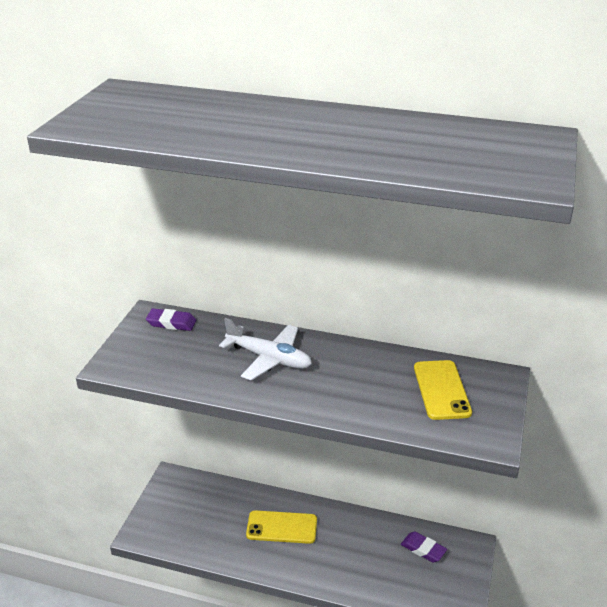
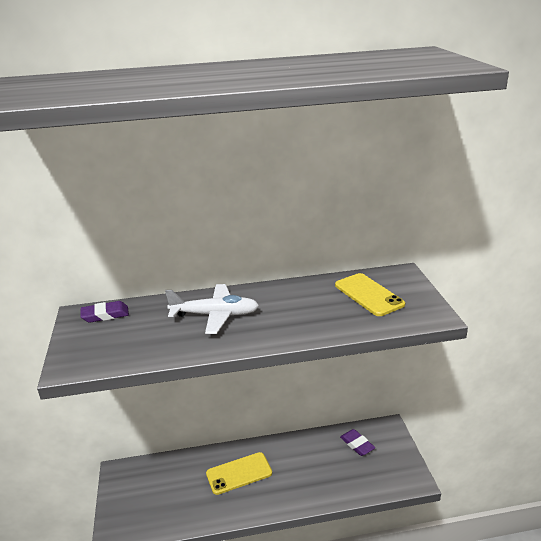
camera: 25 degrees left, 5 degrees down
(423, 549) = (357, 444): purple eraser -> purple eraser turned 45 degrees clockwise

